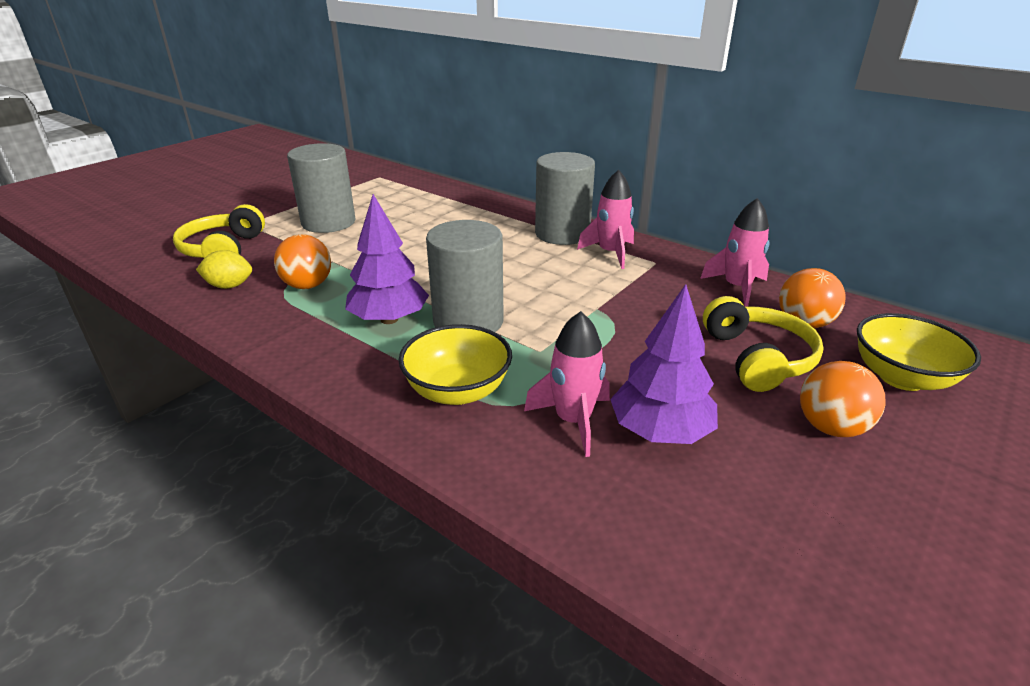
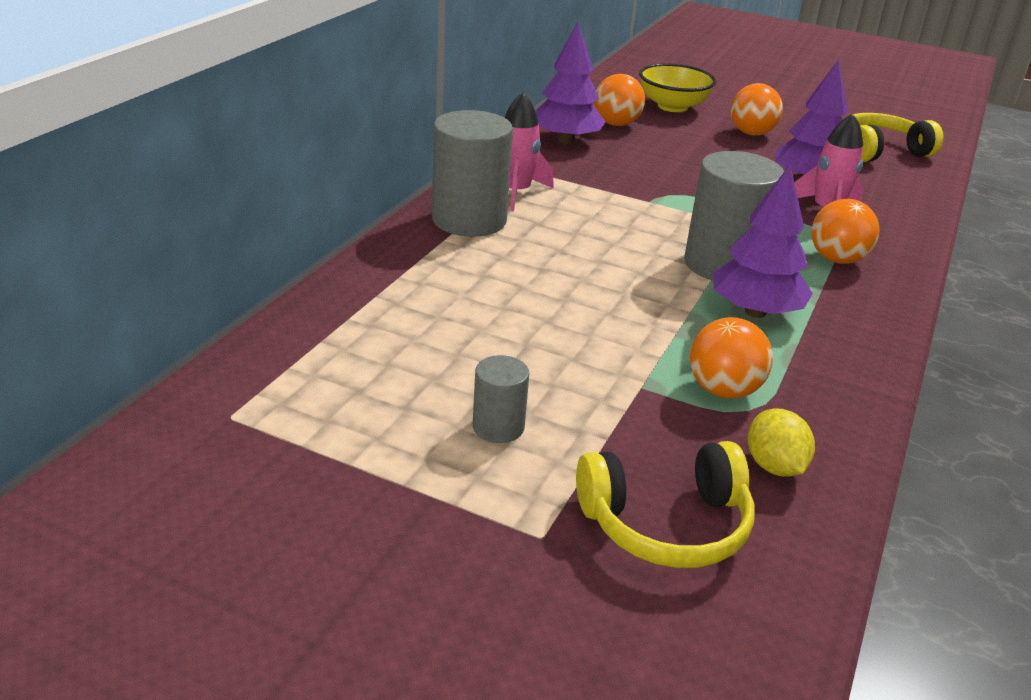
camera: 105 degrees left, 0 degrees up
(328, 222) = (498, 427): grey cylinder -> grey cylinder, size x0.51
(457, 391) = (837, 259): yellow bowl -> orange ball
(737, 288) = (566, 140): pink rocket -> purple tree
(757, 358) = (684, 145): yellow headphones -> yellow headphones (881, 151)

